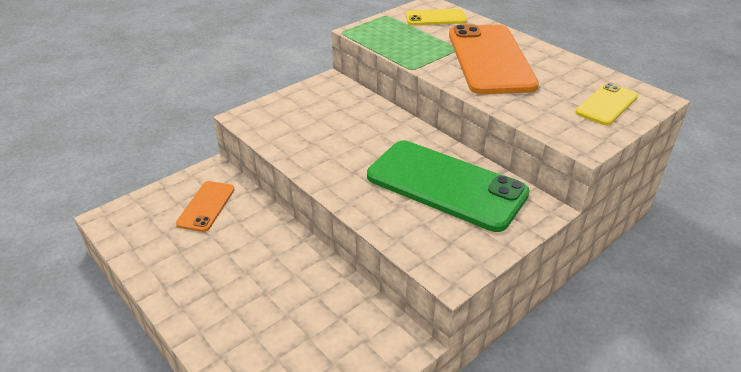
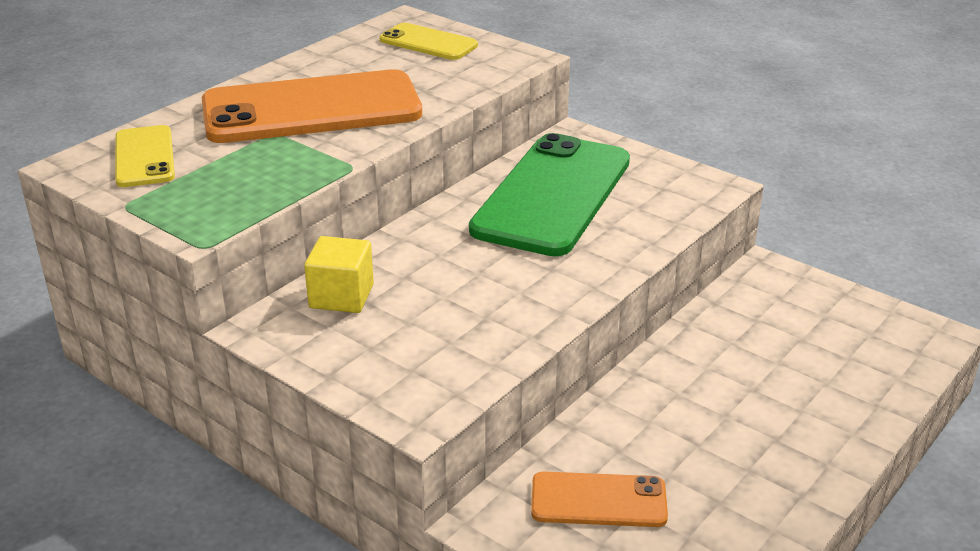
camera: 100 degrees left, 5 degrees down
(349, 101) = (341, 296): none -> yellow cube

